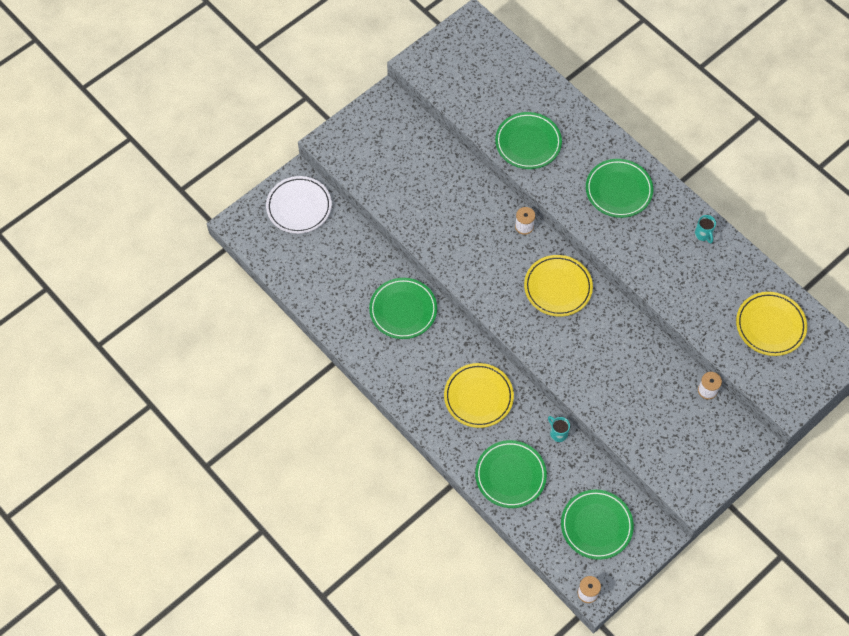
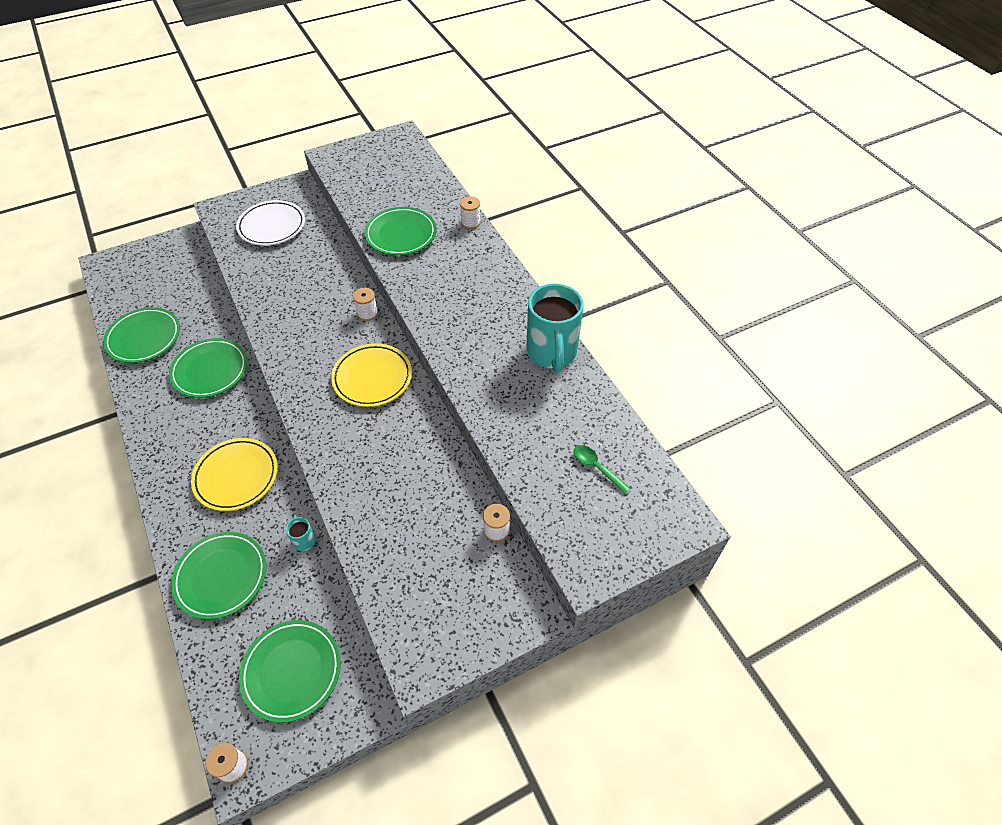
camera: 15 degrees right, 10 degrees down
(299, 207) = (170, 261): white plate -> white plate (272, 226)
(584, 115) = (470, 222): none -> white spool
(618, 190) = (475, 293): green plate -> green plate (144, 338)
(703, 234) = (552, 353): turquoise mug -> turquoise mug, size x2.46
(770, 325) = (596, 467): yellow plate -> green spoon

